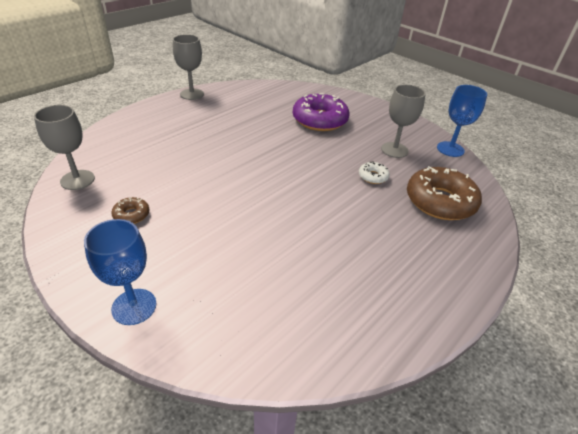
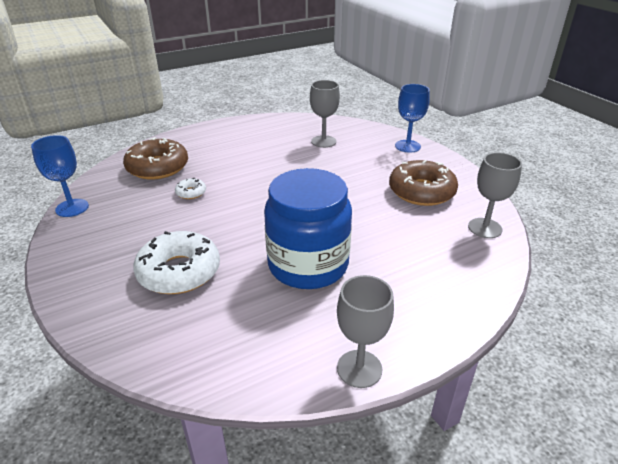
camera: 160 degrees left, 5 degrees down
(131, 215) = (421, 191): brown donut -> brown donut, size x2.19
(235, 133) = (308, 265): none -> blue jar
(320, 120) = (179, 271): purple donut -> white donut
(394, 150) = (135, 215): grey goblet -> grey goblet (323, 141)

